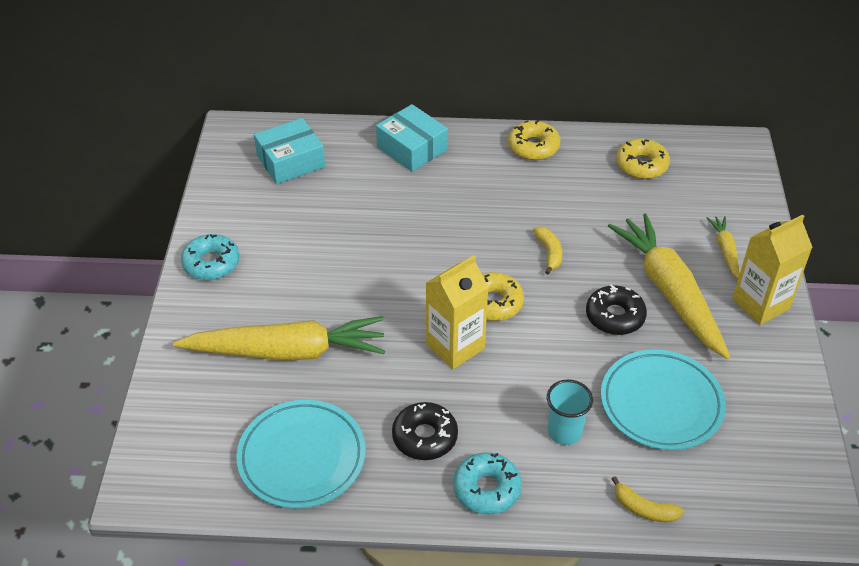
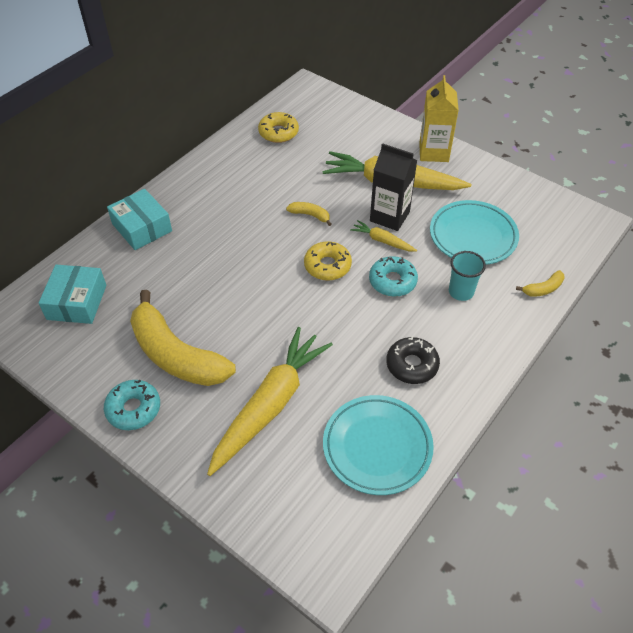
camera: 55 degrees left, 5 degrees up
(289, 256) = (176, 354): none -> yellow banana
(412, 148) = (142, 227): turquoise box -> turquoise box turned 60 degrees clockwise
(455, 346) = (348, 306): yellow carton -> none
(487, 489) = (477, 355): turquoise donut -> turquoise donut (392, 281)
(533, 147) = (209, 169): yellow donut -> none
(615, 316) = (389, 216): black donut -> black carton
(725, 250) = (381, 141): yellow carrot -> yellow carrot (382, 241)

